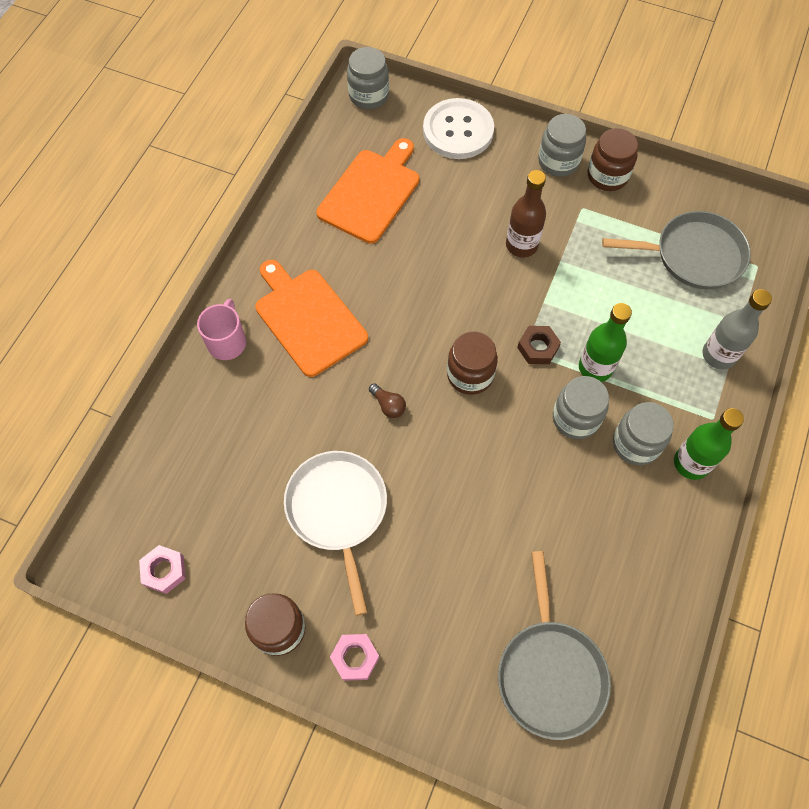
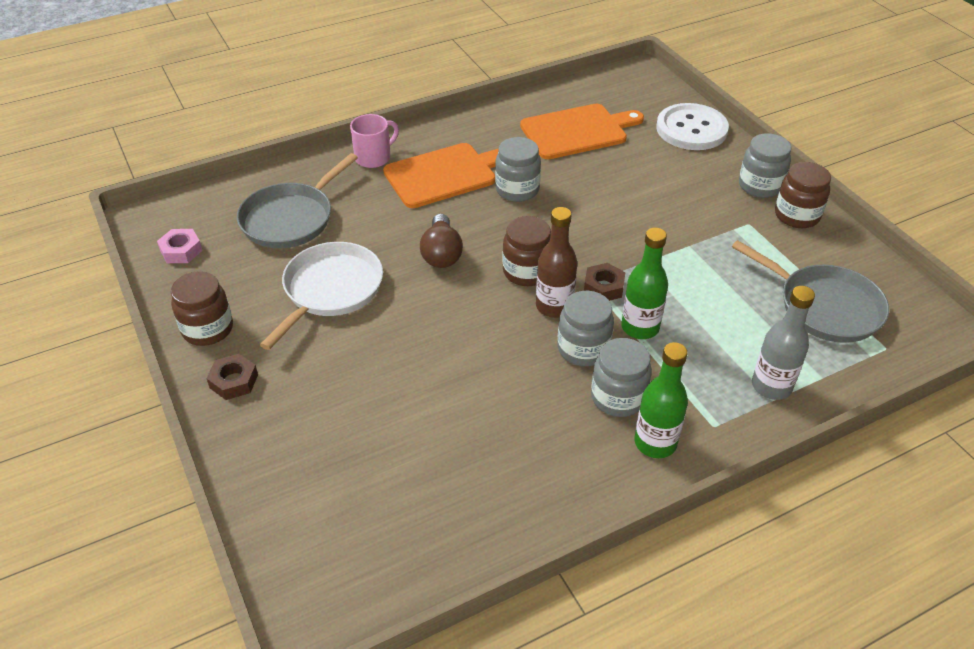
camera: 40 degrees right, 20 degrees down
(308, 318) = (444, 174): orange cutting board -> orange cutting board turned 60 degrees clockwise
(355, 658) = (234, 381): pink nut -> brown nut
(368, 96) = (641, 79): grey jar -> grey jar (517, 190)
(388, 405) = (441, 253): brown light bulb -> brown light bulb, size x1.72
(521, 245) = (665, 219): brown bottle -> brown bottle (554, 306)
(550, 672) = (360, 496): grey pan -> grey pan (290, 219)

